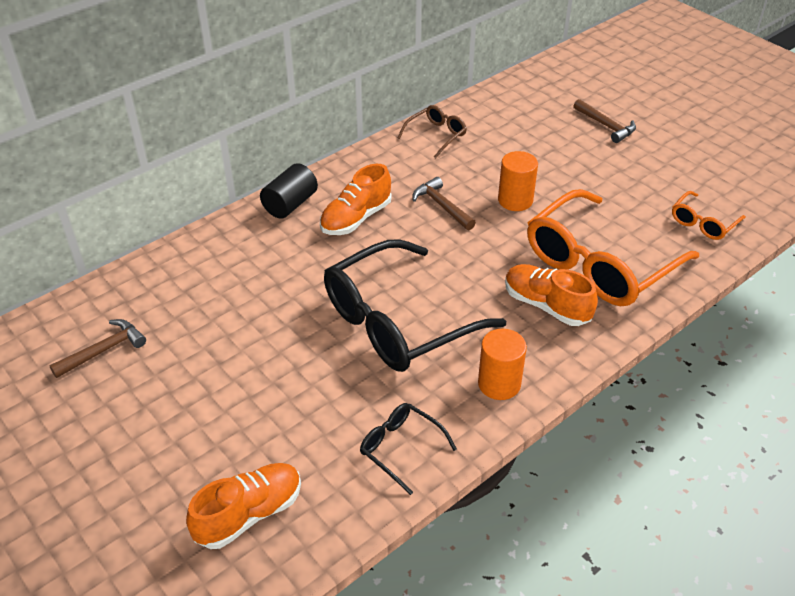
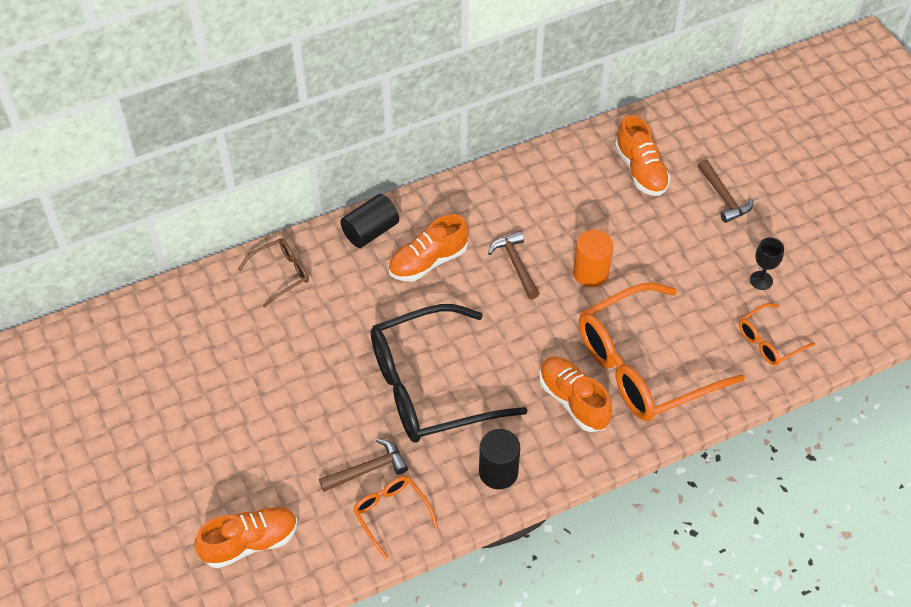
camera: 15 degrees right, 10 degrees up
(104, 350) = (166, 358): brown hammer -> brown hammer (368, 469)
(400, 448) = (391, 514): black glasses -> orange glasses
(436, 135) = (541, 174): brown glasses -> brown glasses (281, 274)
(499, 384) = (498, 472): orange cylinder -> black cylinder
(524, 119) = (640, 170): none -> orange shoe
(671, 179) = (761, 280): none -> black goblet

